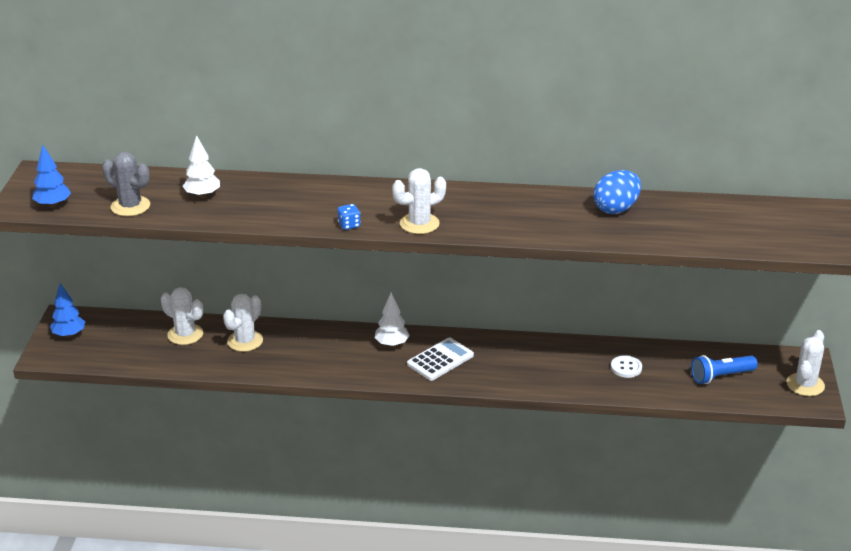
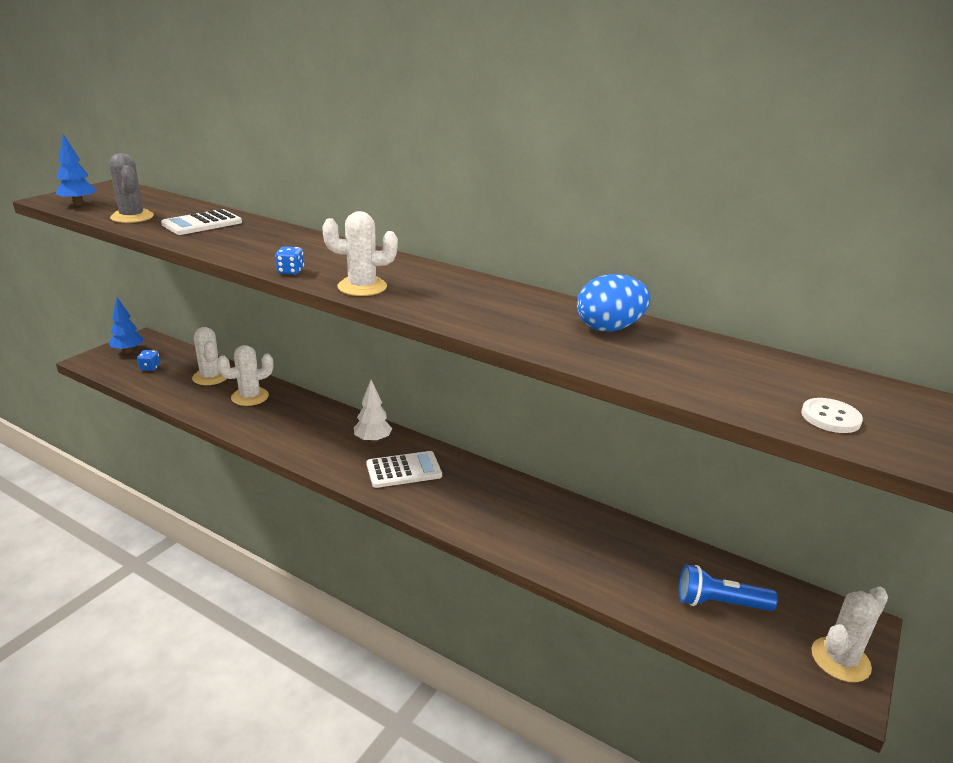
camera: 25 degrees right, 5 degrees down
(115, 344) = (150, 368): none -> blue dice
(202, 195) = (202, 223): white tree -> white calculator
(626, 368) = (601, 548): white button -> white button (830, 417)

